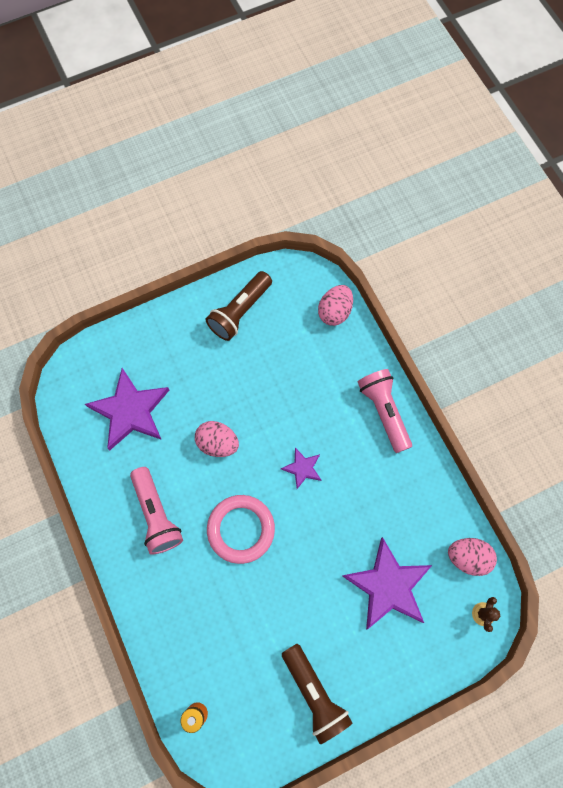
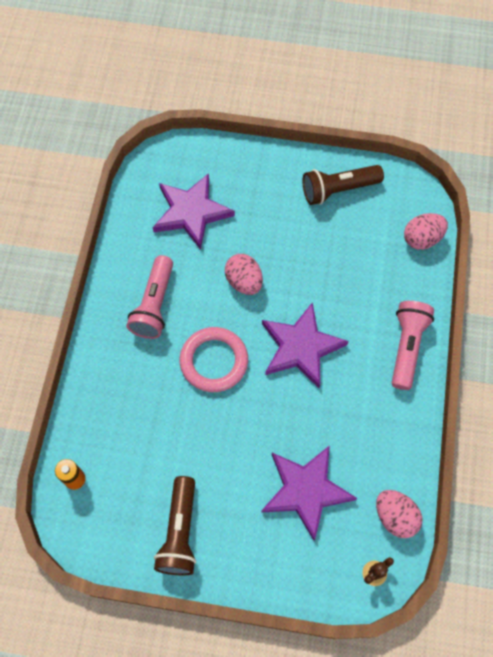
camera: 35 degrees right, 5 degrees down
(302, 468) = (301, 347): purple star -> purple star, size x2.04

